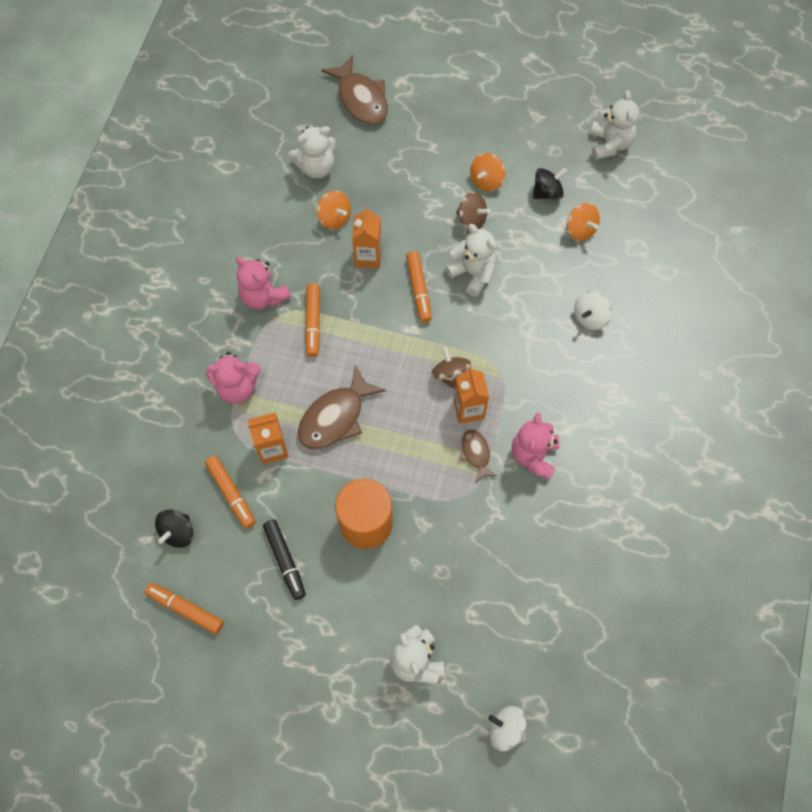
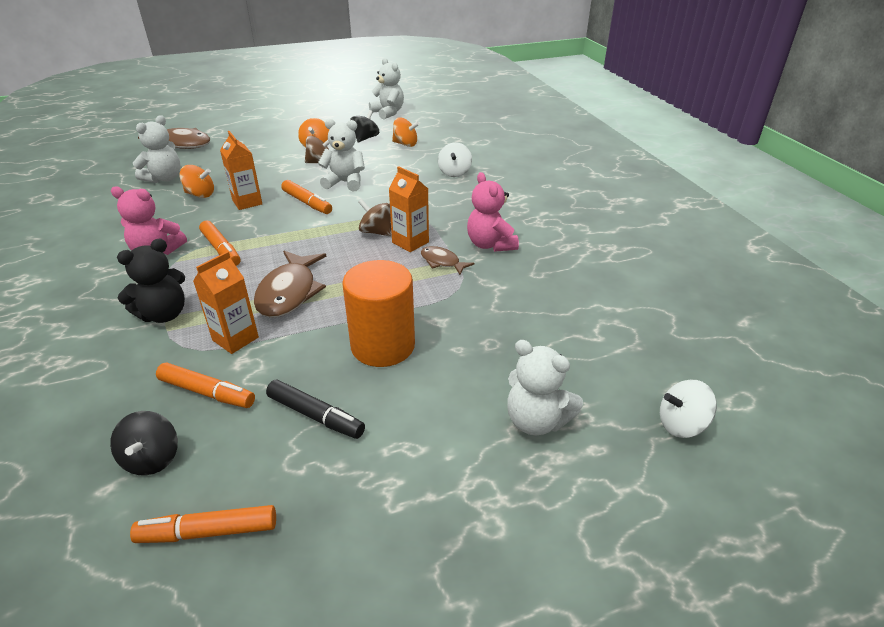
camera: 35 degrees left, 30 degrees down
(237, 387) = (164, 314): pink teddy bear -> black teddy bear

